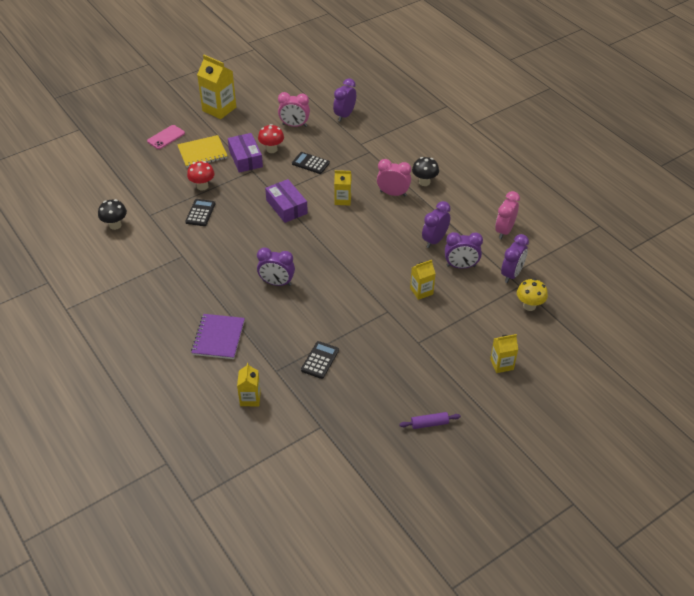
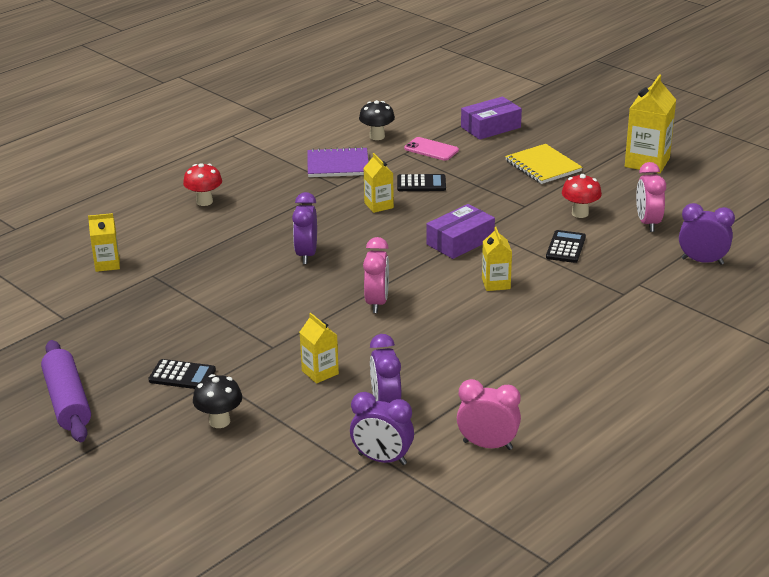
camera: 80 degrees right, 15 degrees down
(166, 137) = (561, 137): pink phone -> pink phone (431, 149)
(202, 186) = (474, 177): red mushroom -> red mushroom (204, 201)
(218, 337) = (202, 229): purple notebook -> purple notebook (338, 165)
(245, 158) = (548, 197): purple box -> purple box (490, 127)
(320, 360) = (173, 304): black calculator -> black calculator (182, 375)
(393, 194) = (531, 325): pink clock -> pink clock (377, 303)
(424, 182) = (574, 352): black mushroom -> black mushroom (219, 421)
(429, 423) = (68, 402): purple rolling pin -> purple rolling pin, size x1.95
(434, 240) = (436, 375): purple clock -> none
(501, 364) = (182, 460): yellow carton -> yellow carton (379, 205)
(529, 306) = (313, 482): yellow mushroom -> none

